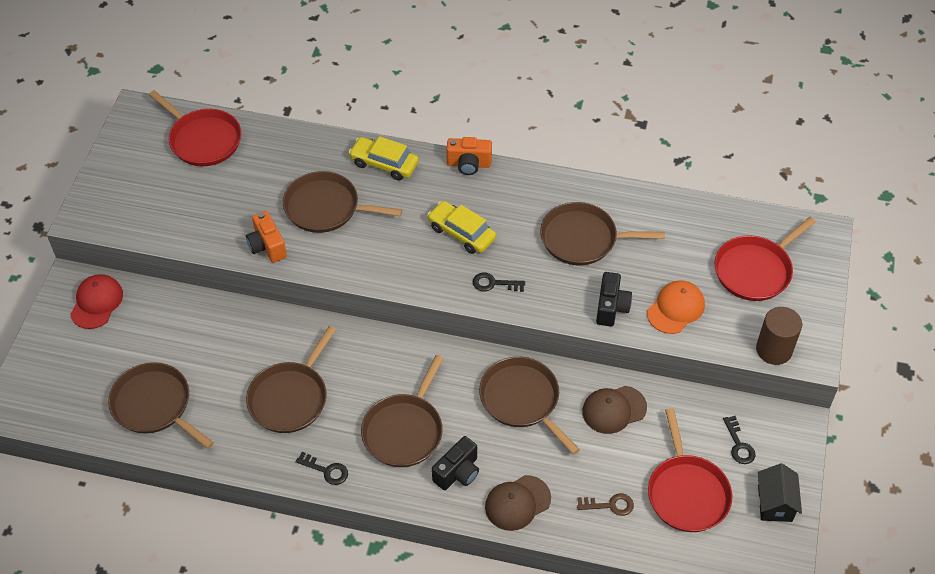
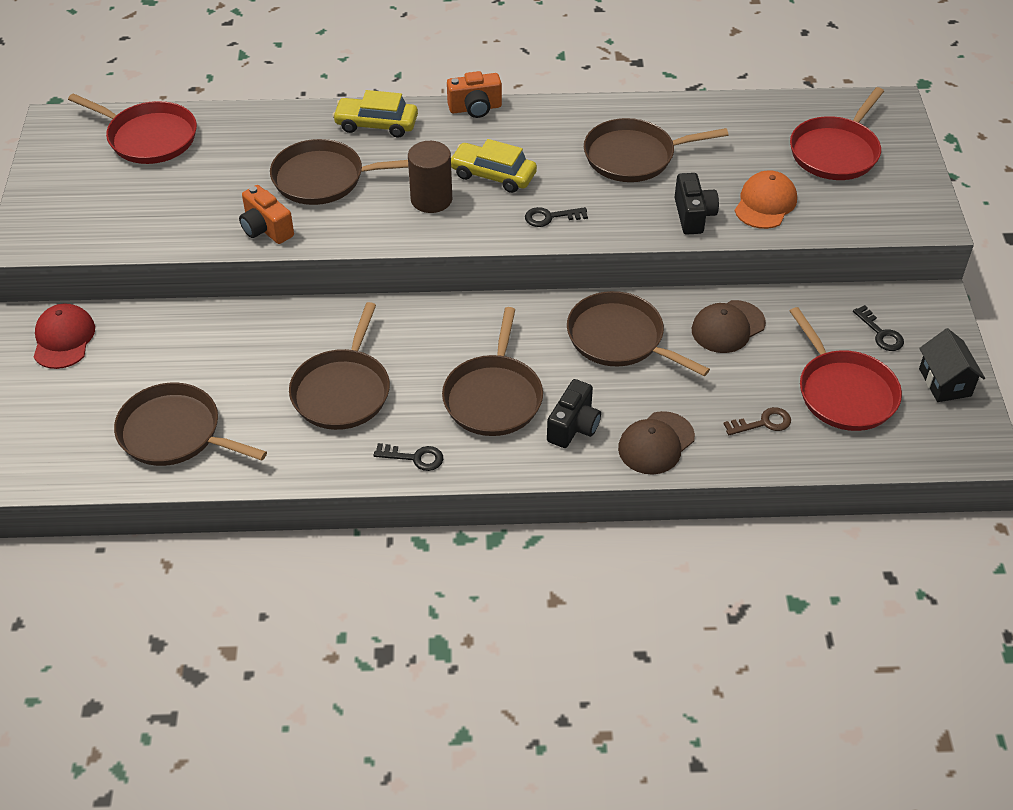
camera: 15 degrees left, 5 degrees down
(774, 350) = (889, 222): brown cylinder -> brown cylinder (431, 199)

